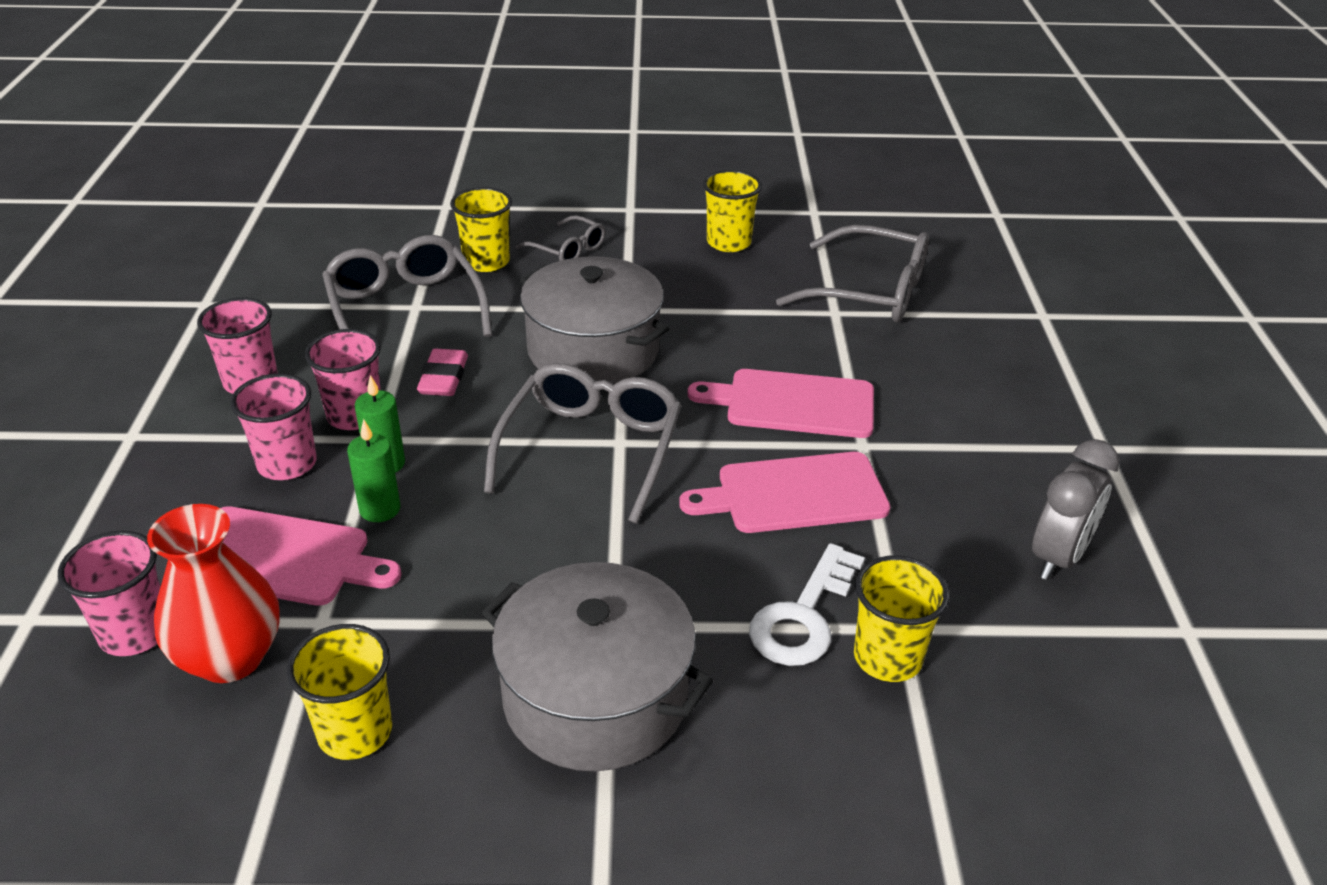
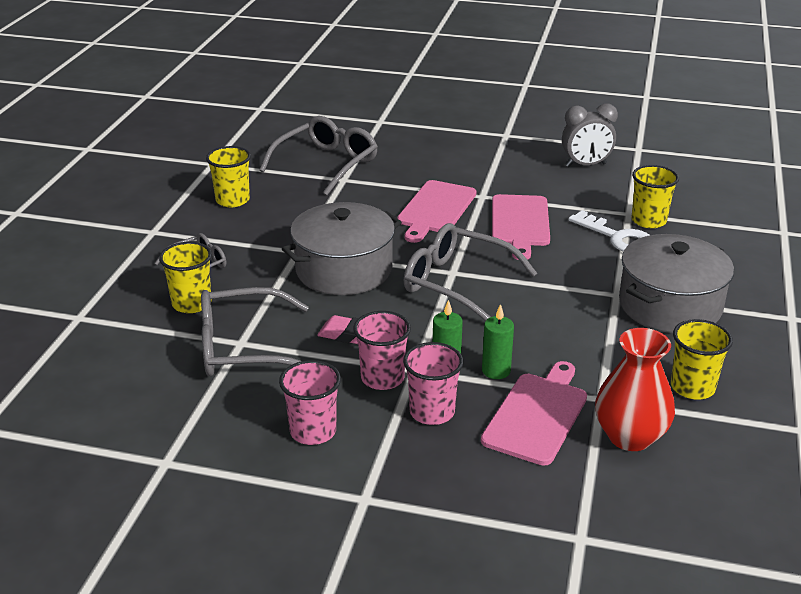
camera: 75 degrees left, 5 degrees down
(135, 633) = (602, 481): pink cup -> none
(1058, 557) = (585, 165): grey clock -> grey clock turned 120 degrees clockwise

